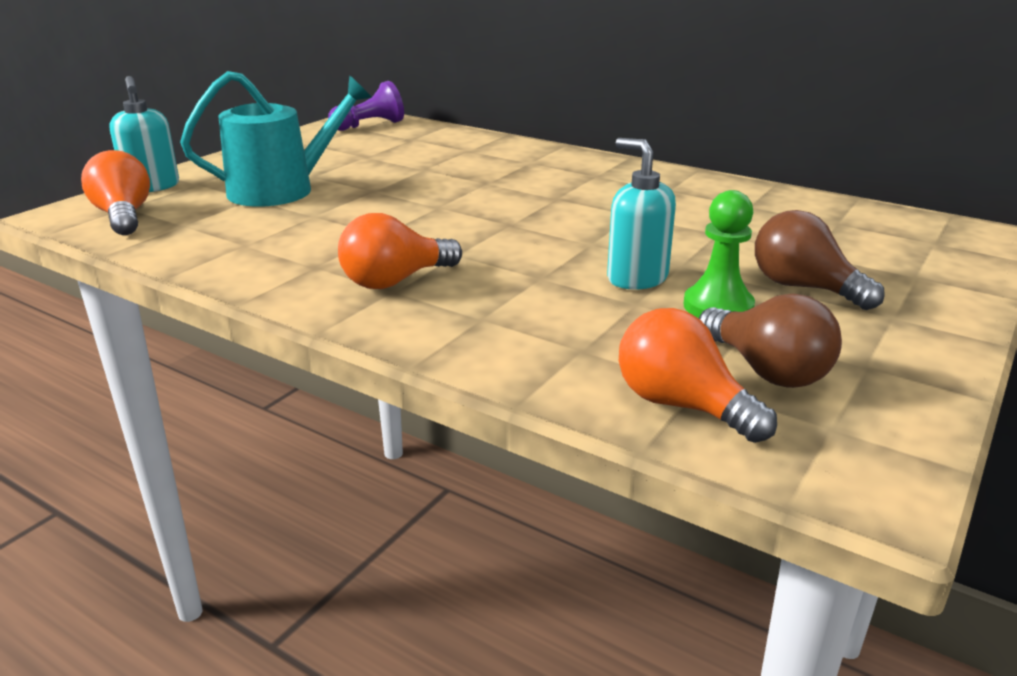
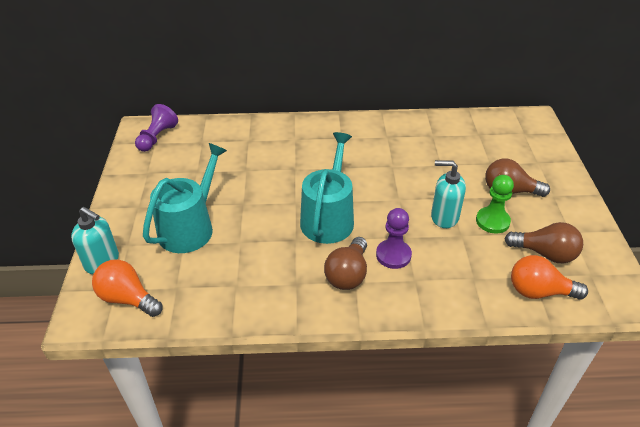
camera: 35 degrees left, 15 degrees up
(395, 281) = (348, 274): orange light bulb -> brown light bulb
(459, 229) = (328, 218): none -> turquoise watering can
(491, 286) = (393, 255): none -> purple pawn

